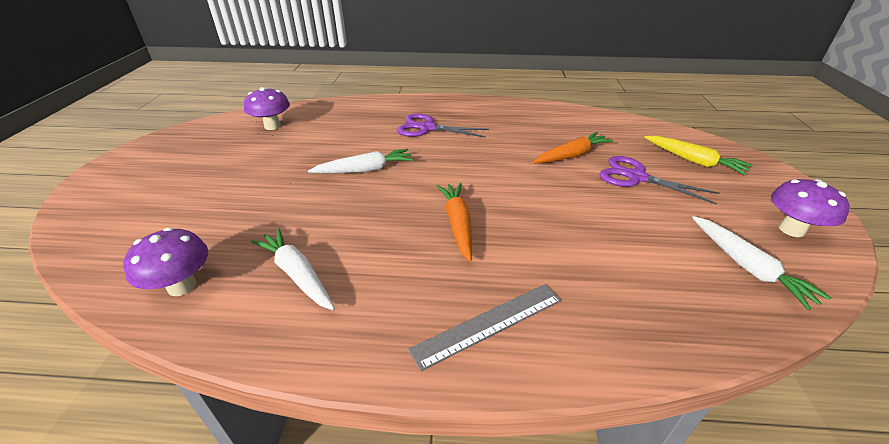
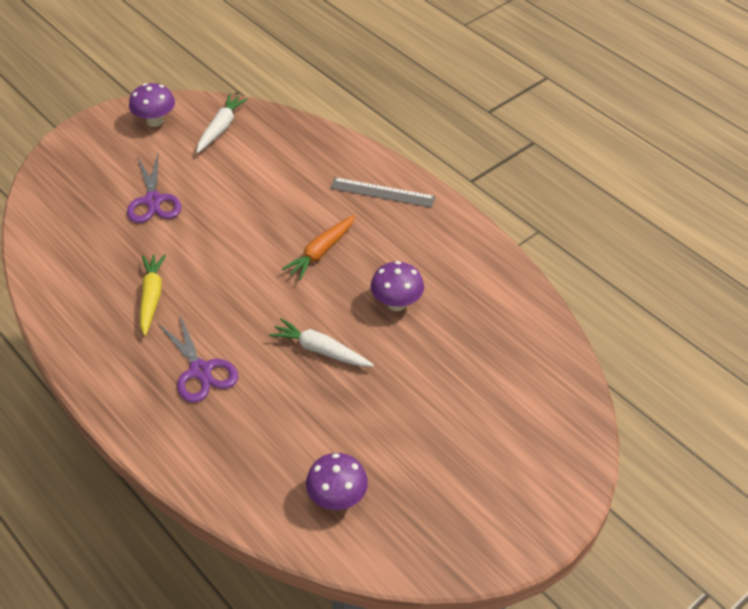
camera: 135 degrees left, 10 degrees up
(182, 286) = (522, 322): purple mushroom -> purple mushroom (396, 303)
(297, 274) = (451, 284): white carrot -> none
(572, 155) = (152, 247): orange carrot -> none
(693, 161) = (88, 182): yellow carrot -> yellow carrot (151, 297)

